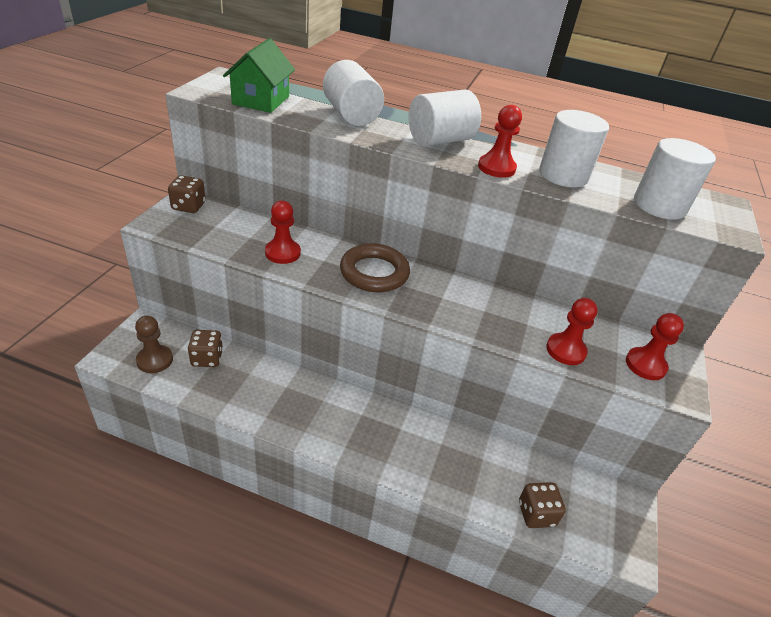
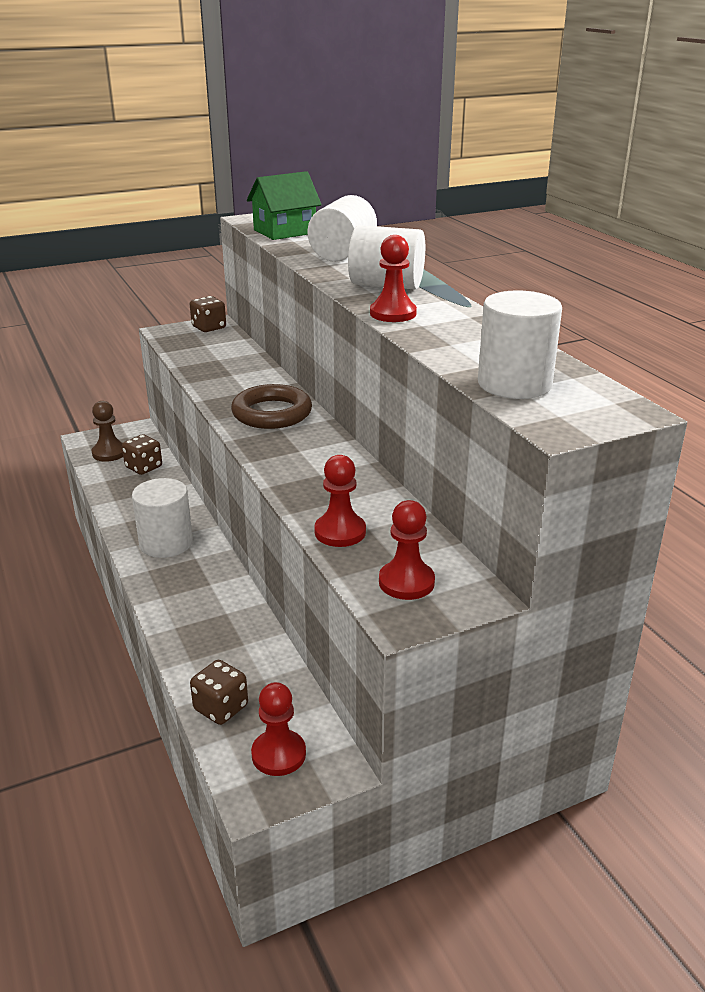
camera: 50 degrees right, 10 degrees down
(282, 253) = (222, 376): red pawn -> red pawn (278, 754)
(563, 175) = (457, 336): white cylinder -> white cylinder (166, 543)

